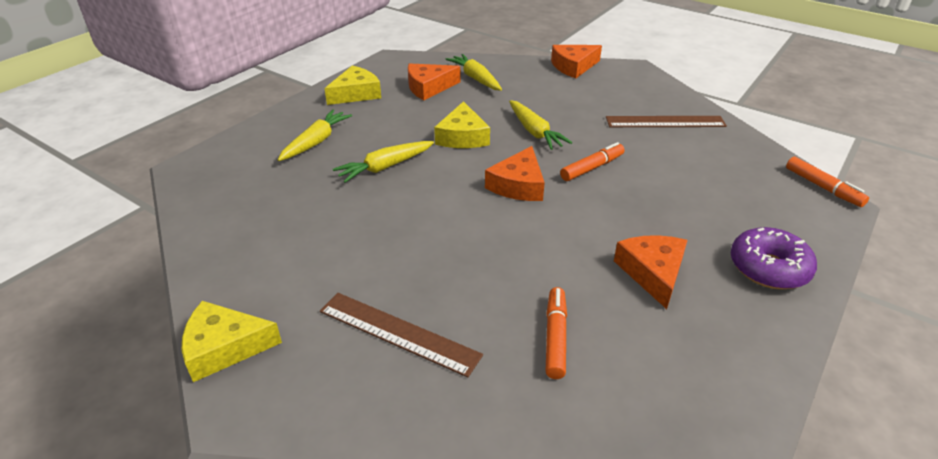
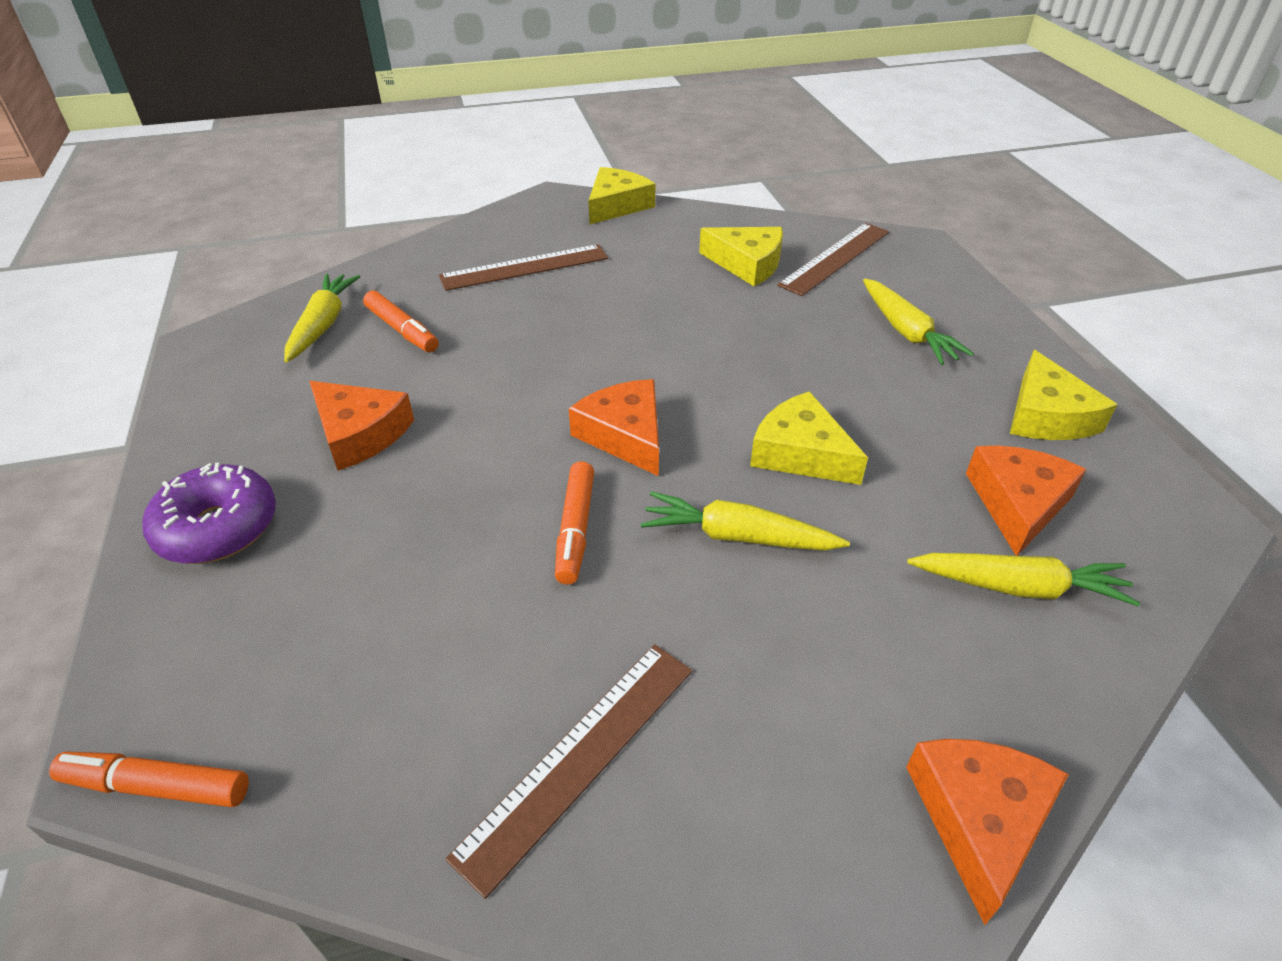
camera: 130 degrees right, 5 degrees up
(238, 192) = (835, 258): none -> brown ruler
(281, 223) = (747, 264): none -> yellow cheese
(385, 167) = (787, 356): yellow carrot -> yellow carrot (323, 325)

